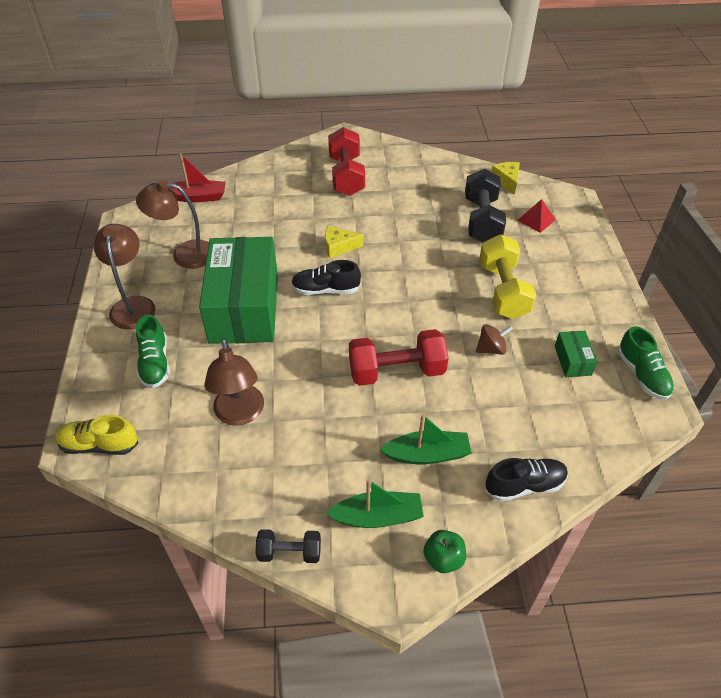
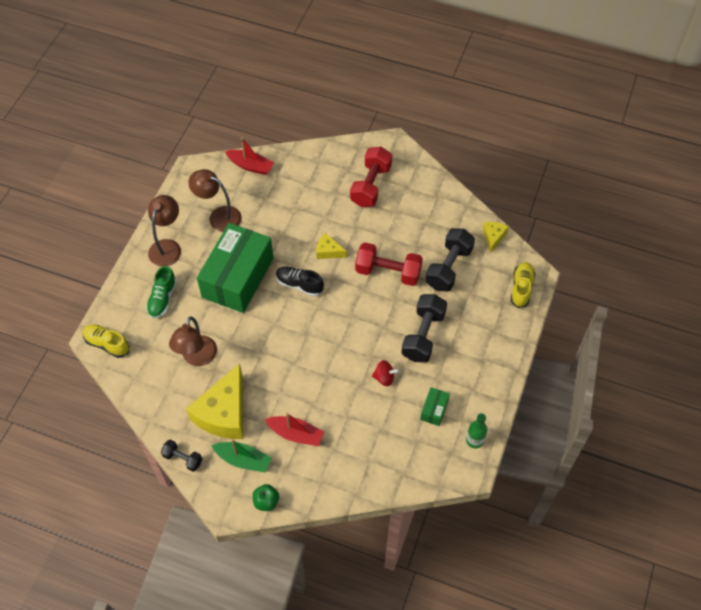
camera: 25 degrees right, 10 degrees up
(315, 467) = (224, 413): none -> yellow cheese
(396, 371) = (311, 368): red dumbbell -> red dumbbell (388, 272)
(427, 454) = (296, 434): green boat -> red boat
(491, 349) = (384, 378): brown spinning top -> red spinning top
(503, 291) = (423, 335): yellow dumbbell -> black dumbbell
(524, 485) = (342, 480): black shoe -> none
(536, 220) = (491, 283): red pyramid -> none
(570, 214) = (521, 288): none -> yellow shoe
(642, 375) = (474, 440): green shoe -> green bottle

